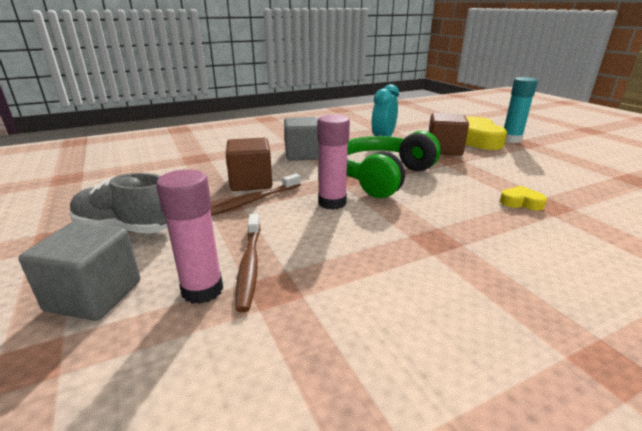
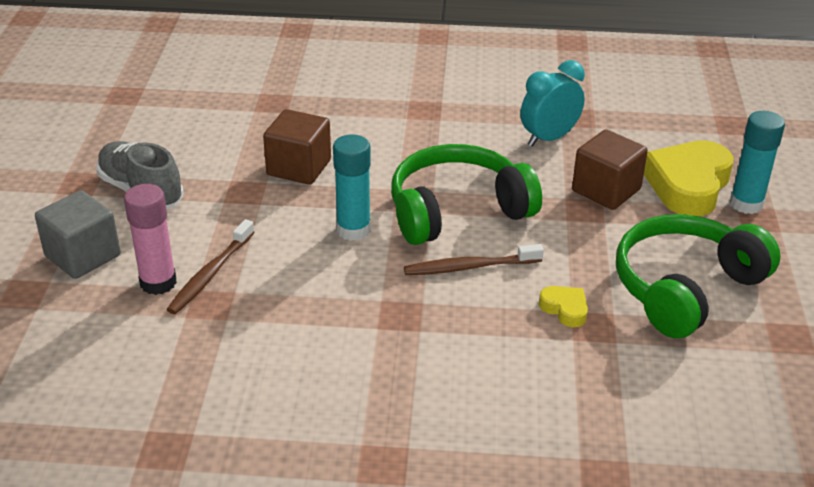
camera: 30 degrees right, 10 degrees up
(252, 201) = (277, 197): brown toothbrush -> brown toothbrush (469, 267)
(303, 155) = (403, 137): grey cube -> none
(332, 203) = (353, 230): pink glue stick -> turquoise glue stick
(553, 175) = (685, 288): none -> green headphones

